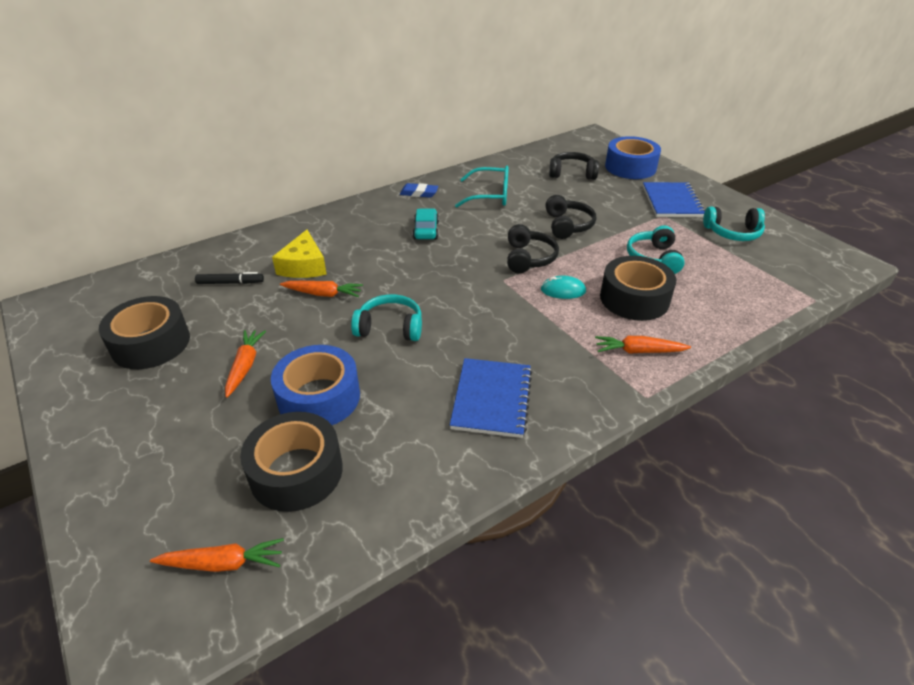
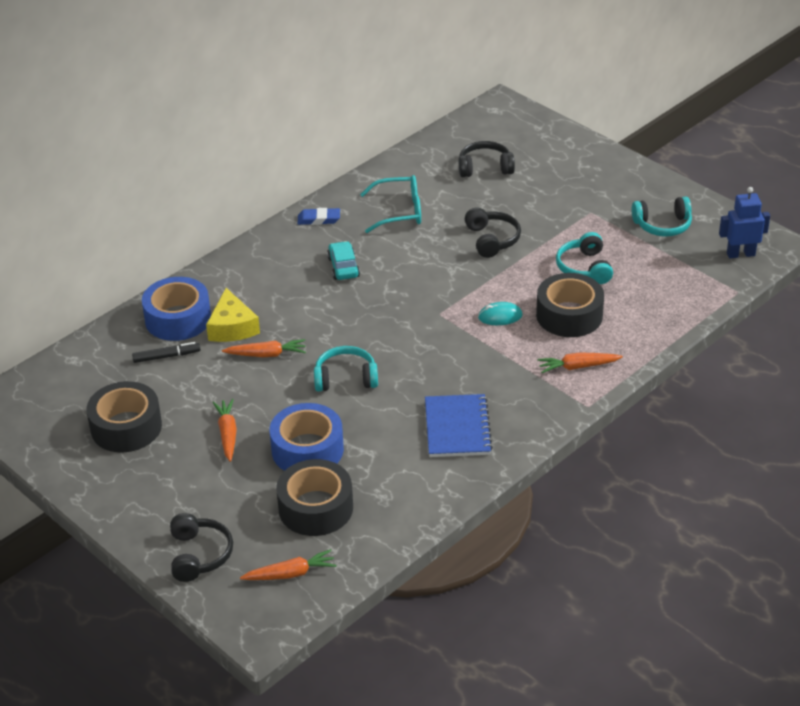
camera: 10 degrees left, 0 degrees up
(528, 258) = (459, 285): black headphones -> black headphones (199, 555)
(630, 167) = (550, 149): blue tape -> blue tape (178, 319)
(672, 202) = (599, 193): blue notebook -> none
(814, 266) = (740, 254): none -> blue robot

